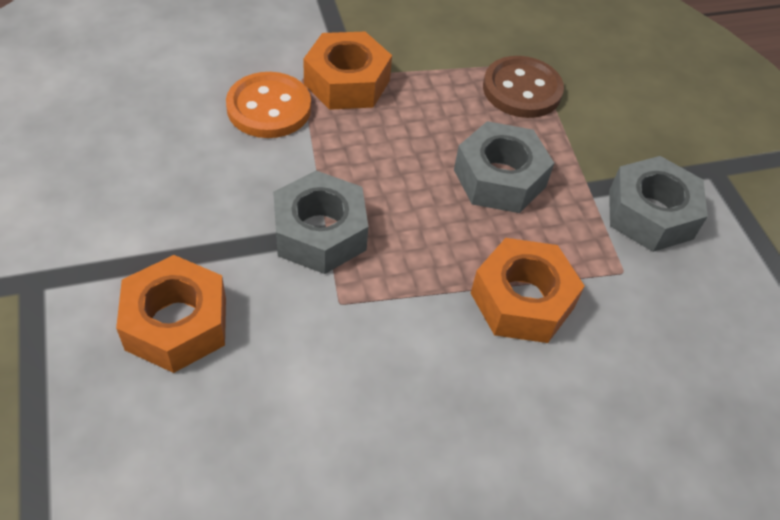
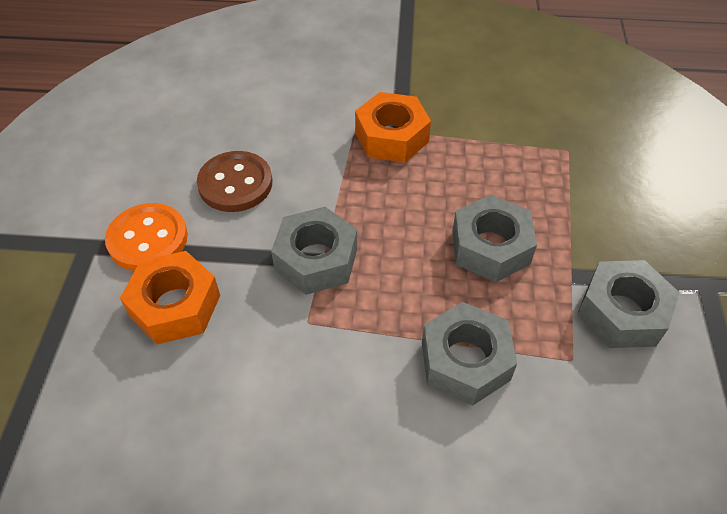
camera: 25 degrees right, 0 degrees up
(269, 108) = (319, 146): orange button -> orange button (148, 239)
(522, 90) = (544, 172): brown button -> brown button (235, 184)
(522, 300) = (465, 361): orange nut -> grey nut

